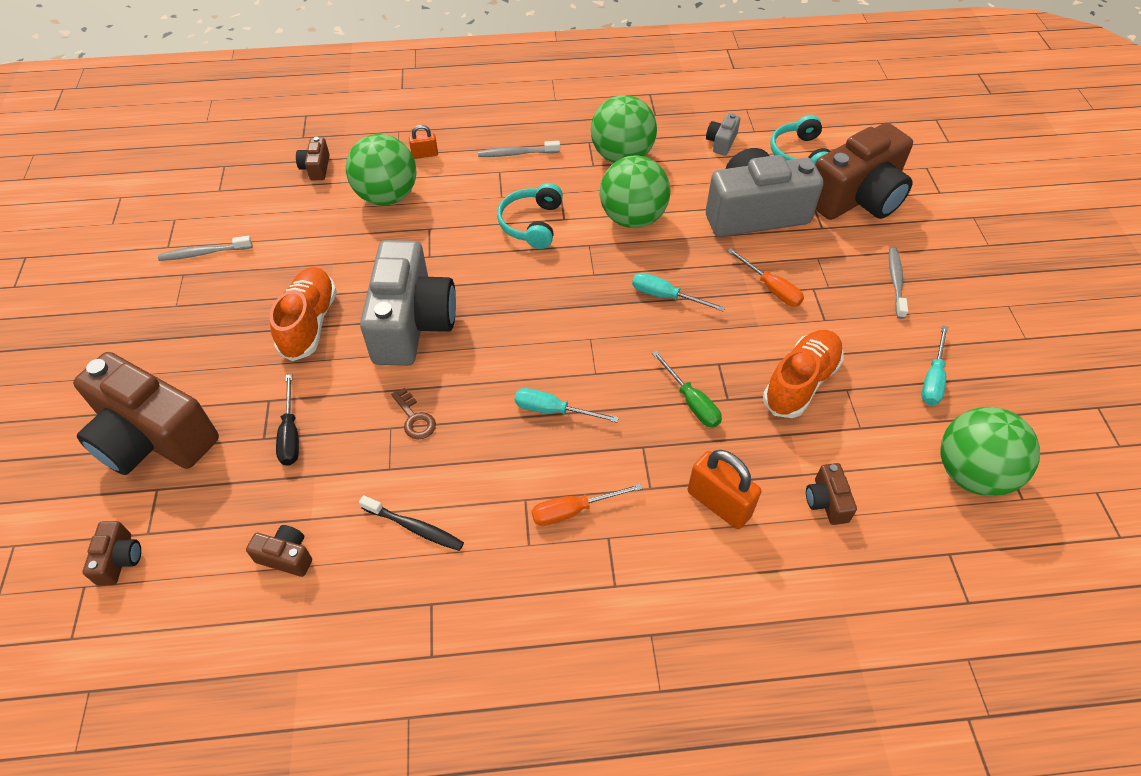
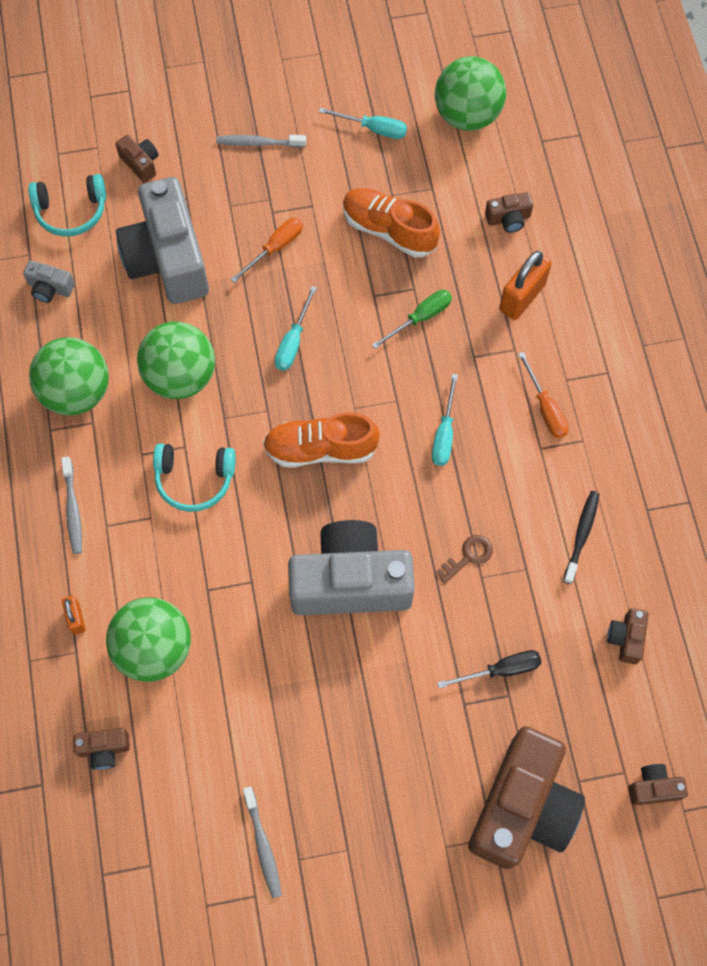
camera: 95 degrees left, 15 degrees up
(309, 323) = (360, 689): orange shoe -> orange shoe (320, 449)
(857, 198) = (141, 163): brown camera -> brown camera, size x0.41

